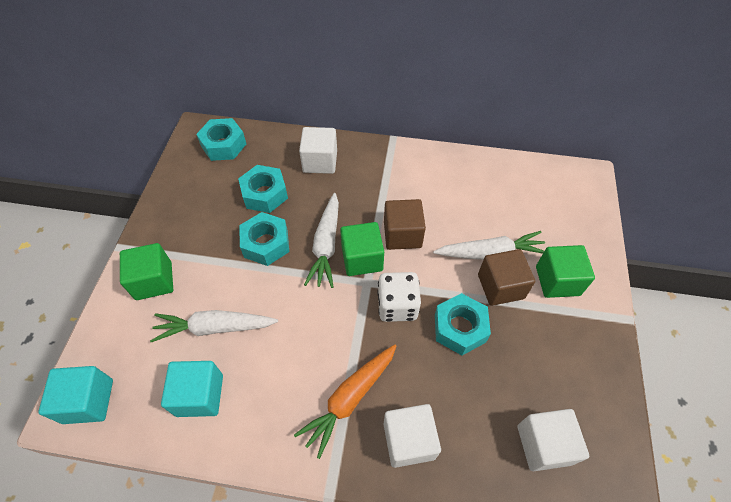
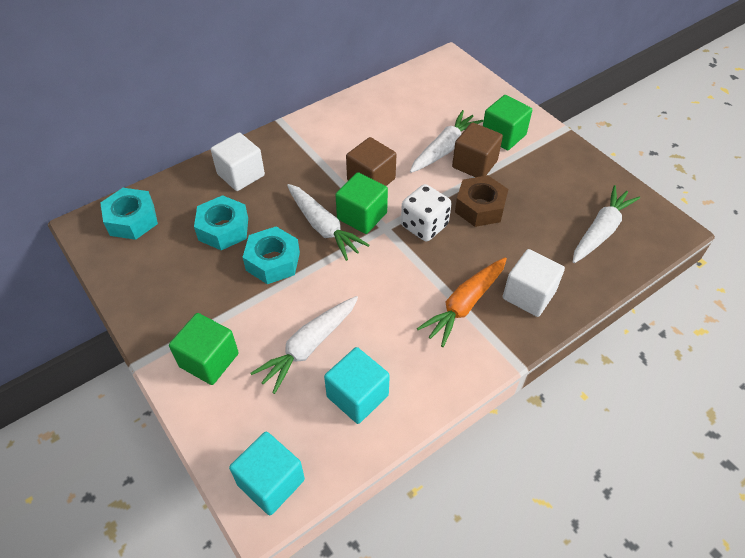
camera: 45 degrees left, 5 degrees down
(350, 399) = (464, 305): orange carrot -> orange carrot turned 45 degrees clockwise
(459, 328) = (480, 207): turquoise nut -> brown nut
(544, 444) = (600, 231): white cube -> white carrot

